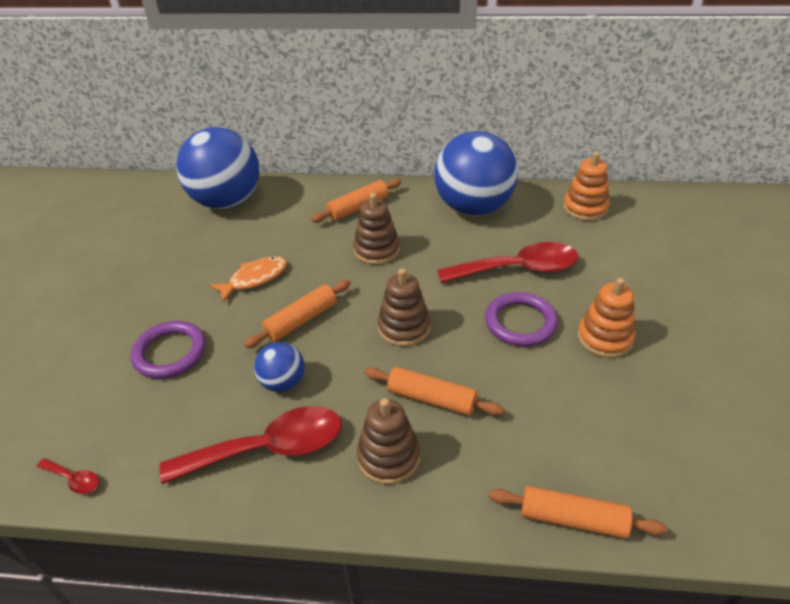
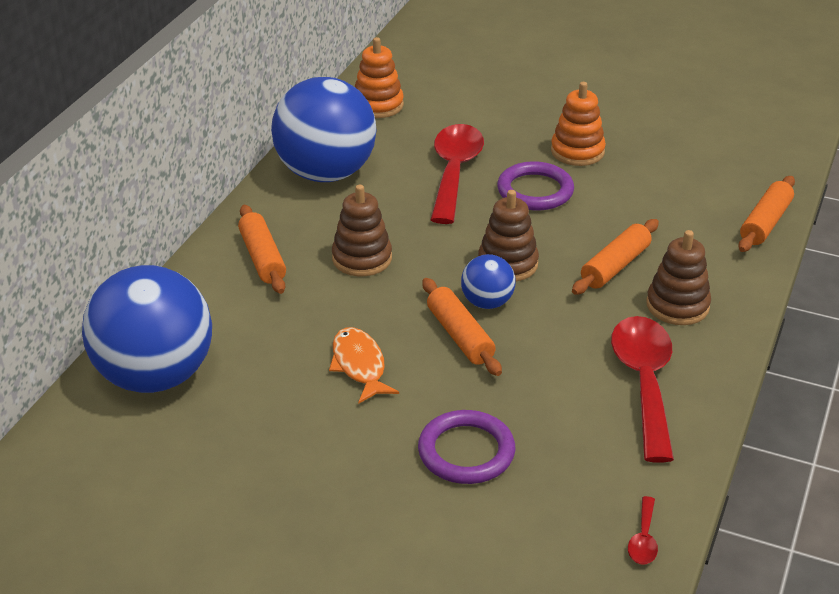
camera: 75 degrees left, 5 degrees down
(74, 479) = (643, 539): red spoon -> red spoon turned 150 degrees clockwise
(283, 382) = (555, 362): blue ball -> blue ball (487, 302)

